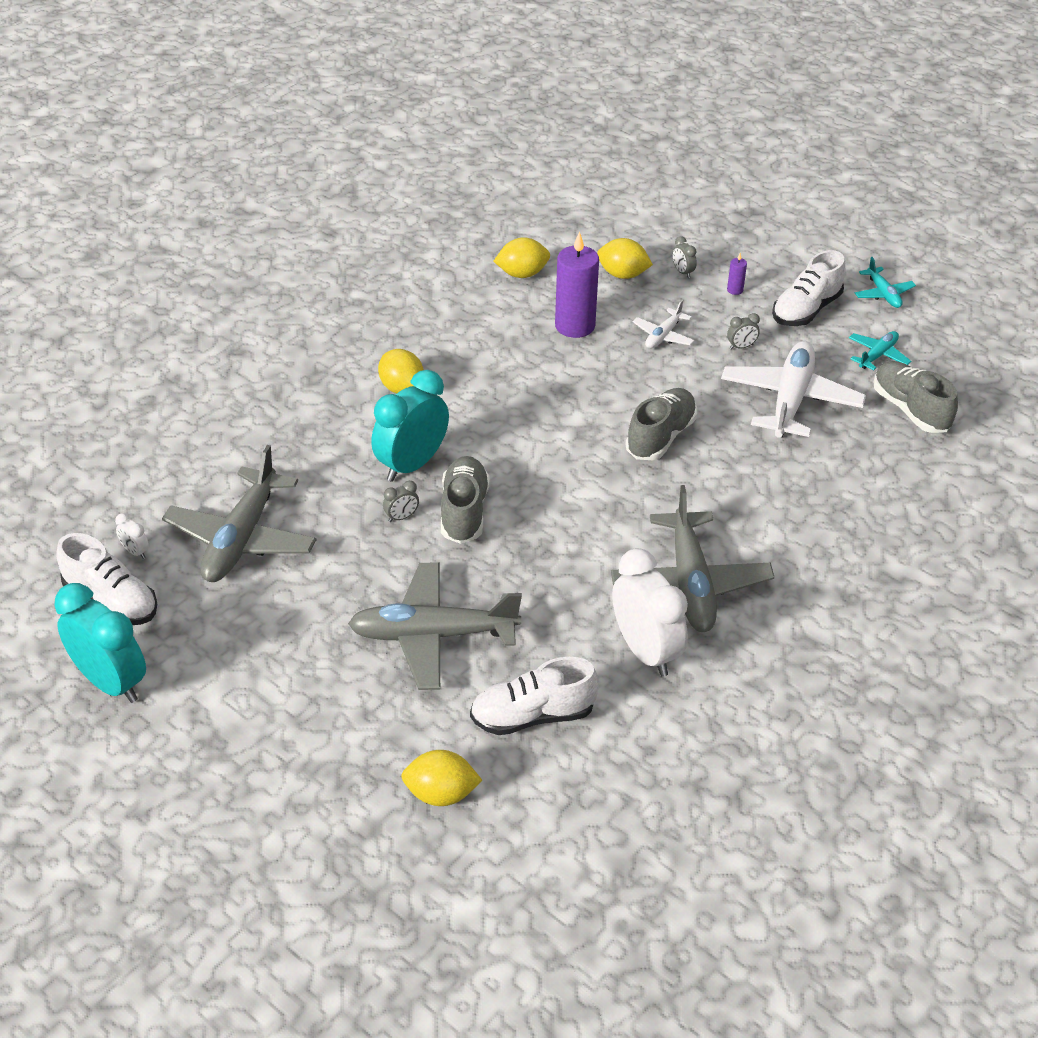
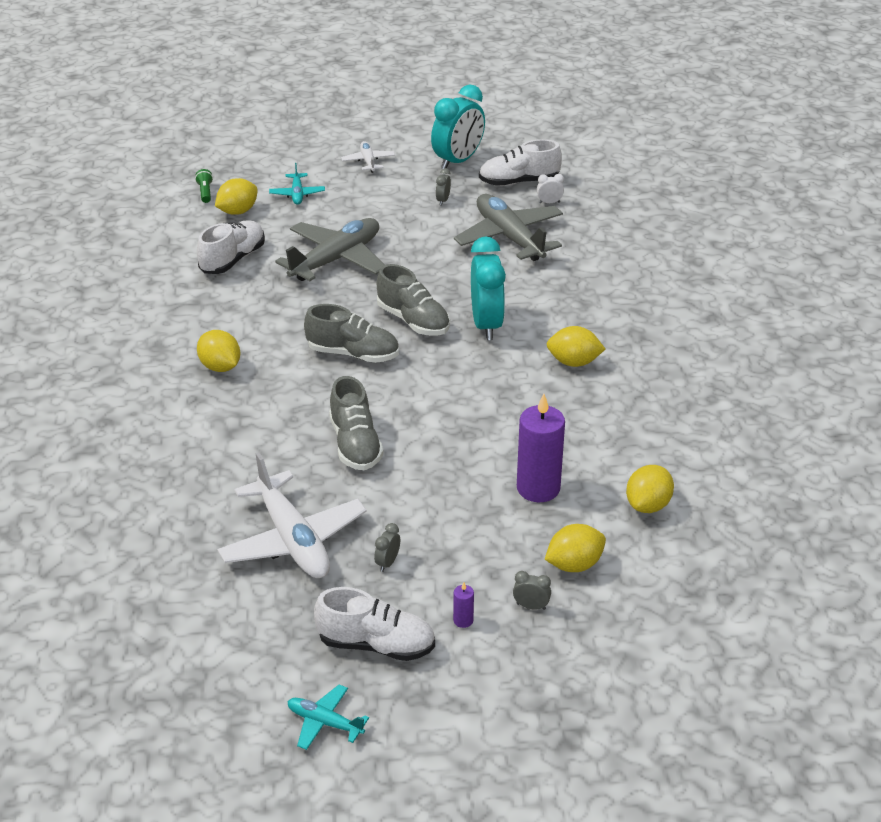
camera: 135 degrees right, 5 degrees down
(111, 682) = (458, 161): turquoise clock -> turquoise clock turned 45 degrees counterclockwise
(401, 517) = (444, 297): grey clock -> grey clock (443, 200)
(437, 864) = (205, 192): none -> green flashlight
(645, 651) = (206, 319): white clock -> none
(663, 336) = (461, 528): white plane -> white plane (368, 161)
(690, 584) = (220, 367): grey plane -> yellow lemon
(806, 310) = (376, 645): white shoe -> white shoe turned 105 degrees clockwise
(878, 355) = (262, 639): turquoise plane -> turquoise plane (297, 194)
(910, 410) = (183, 599): grey shoe -> grey shoe (353, 354)

